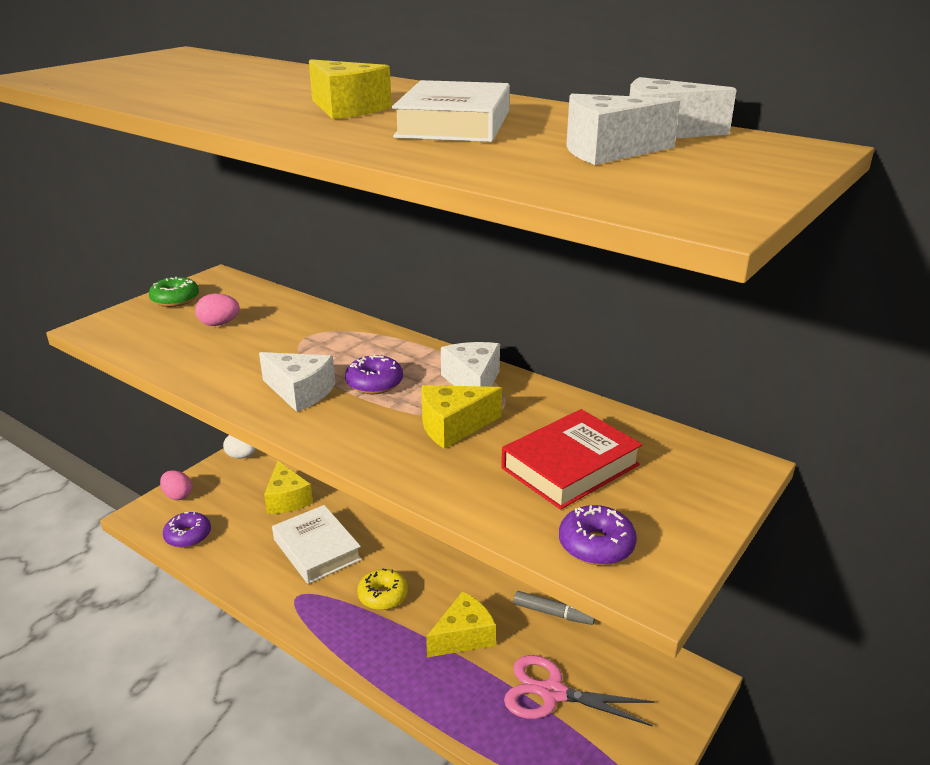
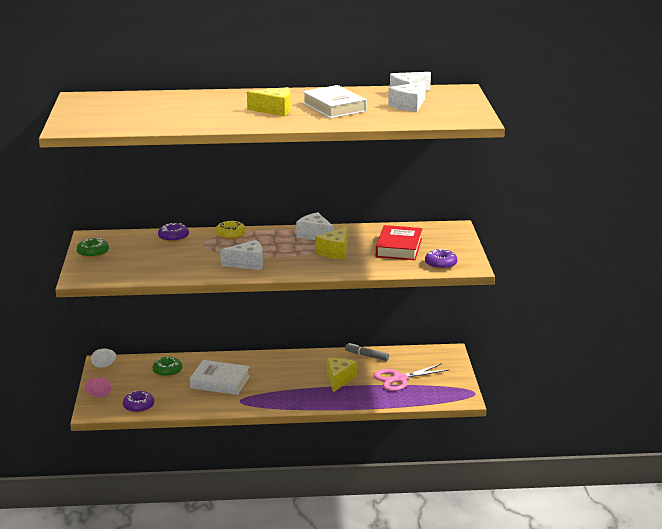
camera: 40 degrees left, 5 degrees down
(219, 324) = (145, 254): pink egg -> none
(287, 499) = (167, 371): yellow cheese -> green donut
(374, 383) = (274, 250): purple donut -> purple donut (173, 237)
(383, 596) = (281, 383): yellow donut -> yellow donut (230, 235)
(553, 613) = (366, 356): grey marker -> grey marker turned 135 degrees counterclockwise

